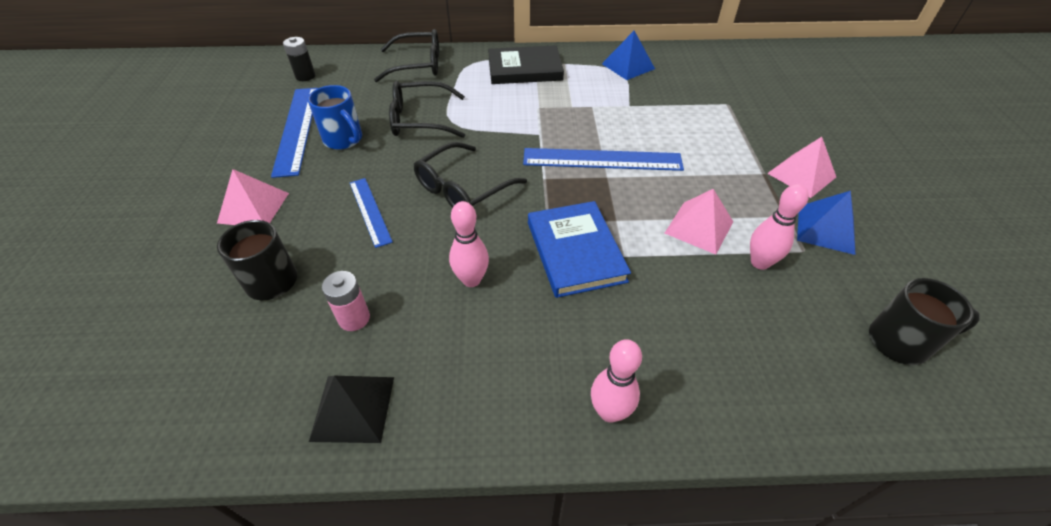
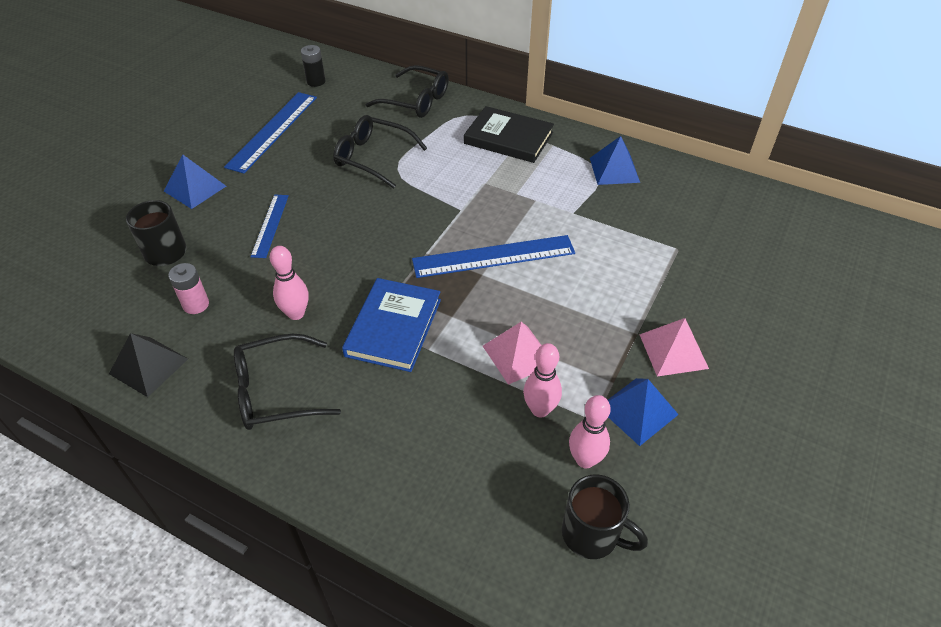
camera: 30 degrees right, 0 degrees up
(254, 207) = (195, 188): pink pyramid -> blue pyramid
(344, 140) = (299, 154): blue mug -> none
(463, 188) = (354, 235): black glasses -> black glasses (276, 391)
(602, 160) = (493, 256): blue ruler -> blue ruler turned 45 degrees counterclockwise
(609, 412) = (305, 457): pink bowling pin -> pink bowling pin (585, 460)

